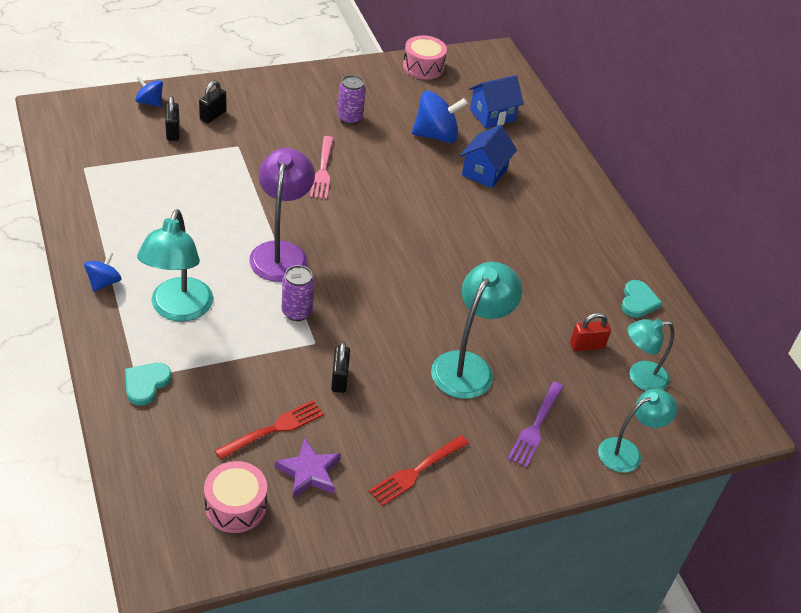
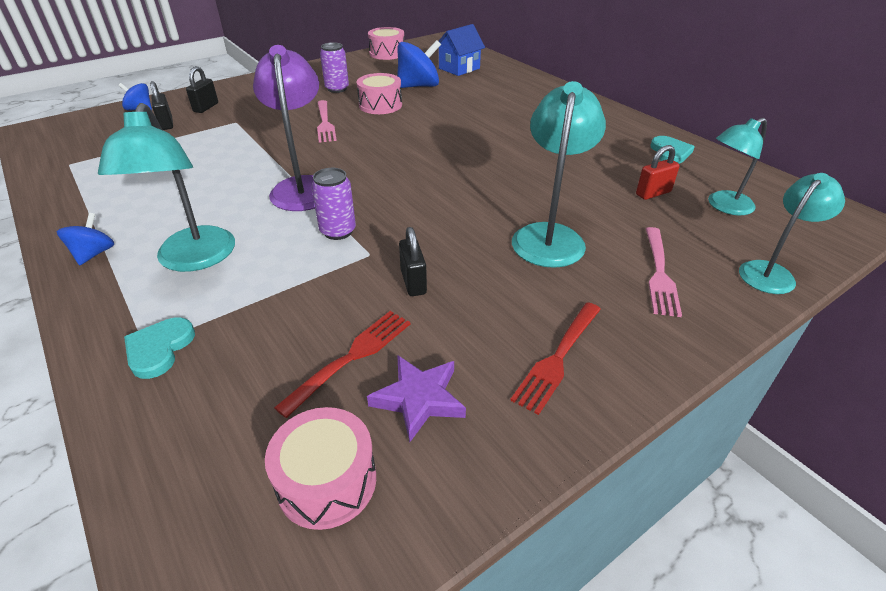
camera: 10 degrees left, 5 degrees down
(385, 157) = (380, 105): none -> pink drum
(484, 172) = (473, 99): blue house -> none
(536, 426) = (659, 273): purple fork -> pink fork

